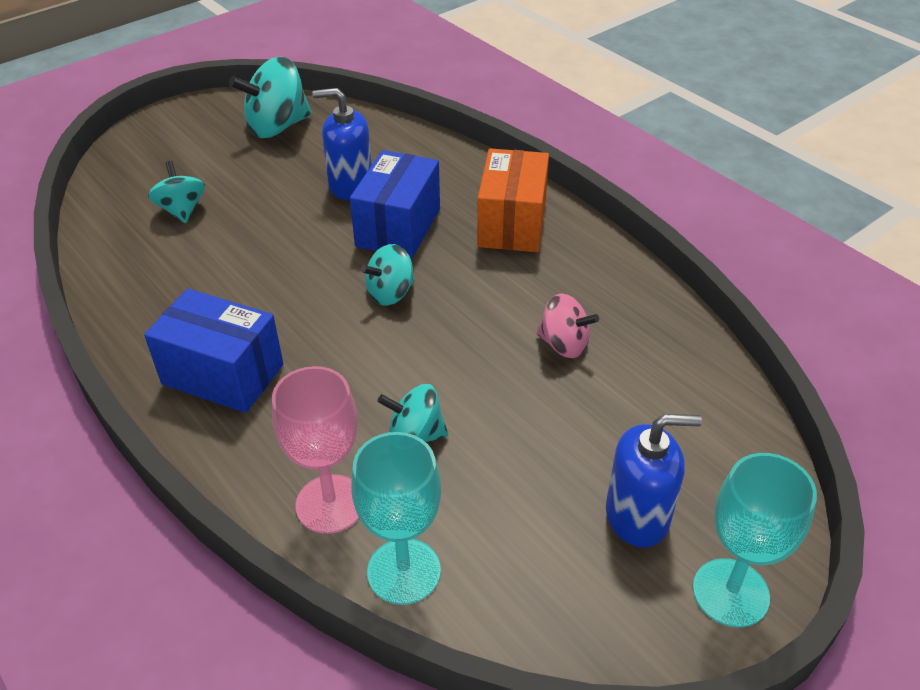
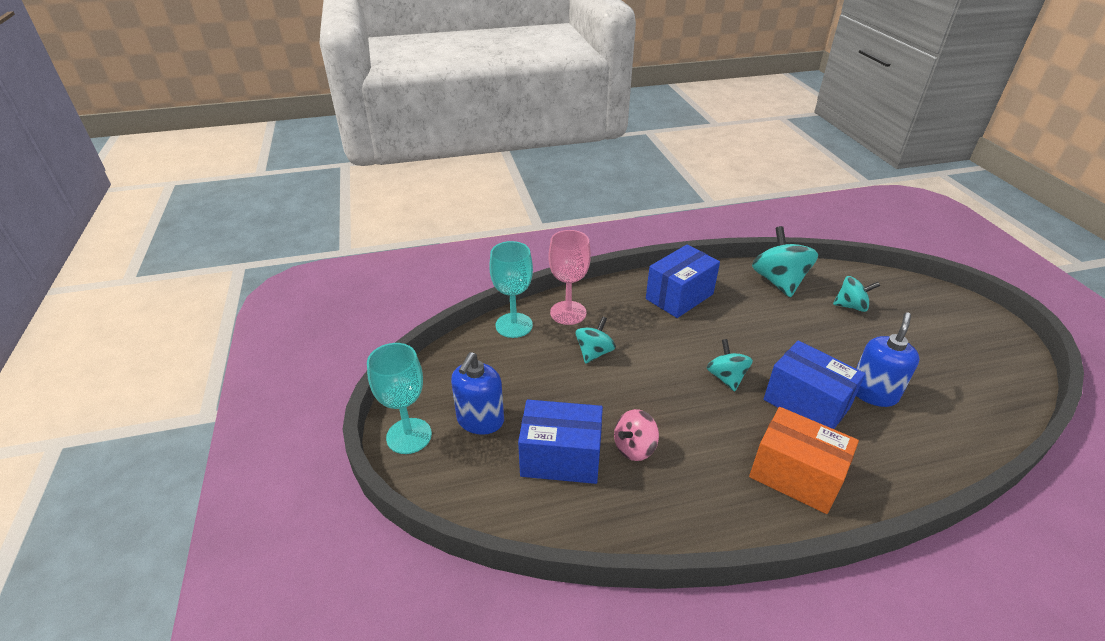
camera: 115 degrees right, 5 degrees down
(277, 127) = (974, 372): turquoise spinning top -> turquoise spinning top (778, 282)
(630, 404) = (561, 458): none -> blue box

